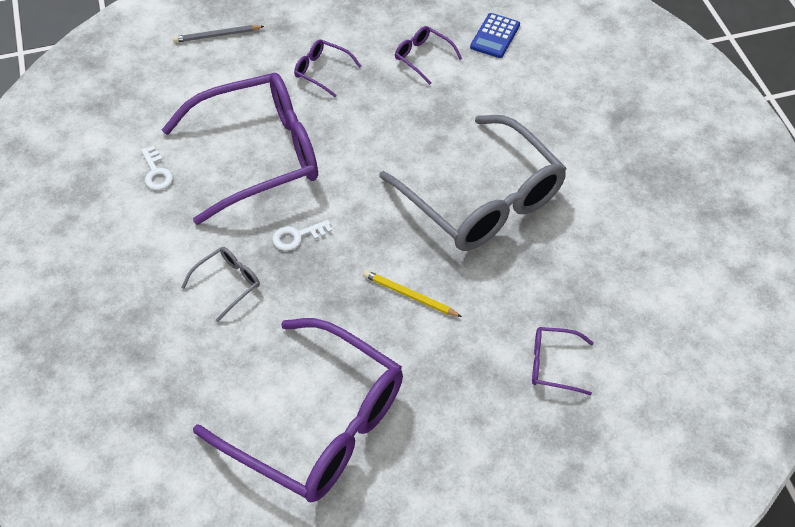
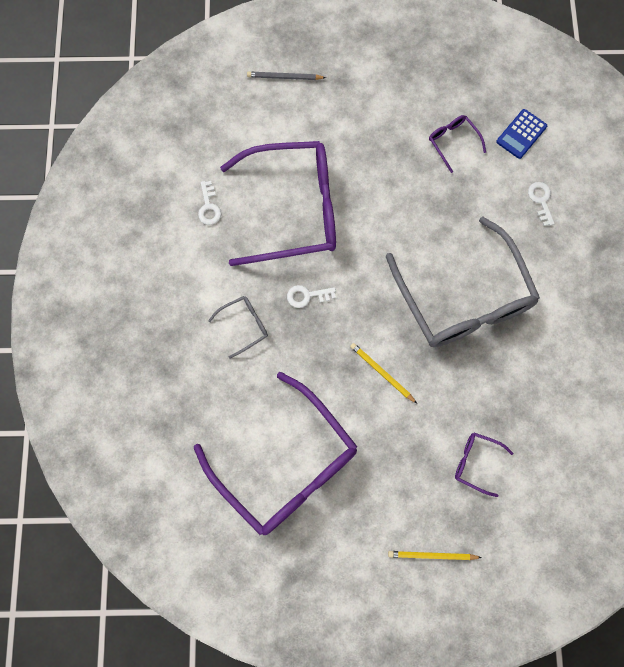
camera: 15 degrees right, 20 degrees up
(322, 71) = (364, 136): purple glasses -> none
(533, 482) = (432, 555): none -> yellow pencil
(537, 90) = (541, 200): none -> white key

